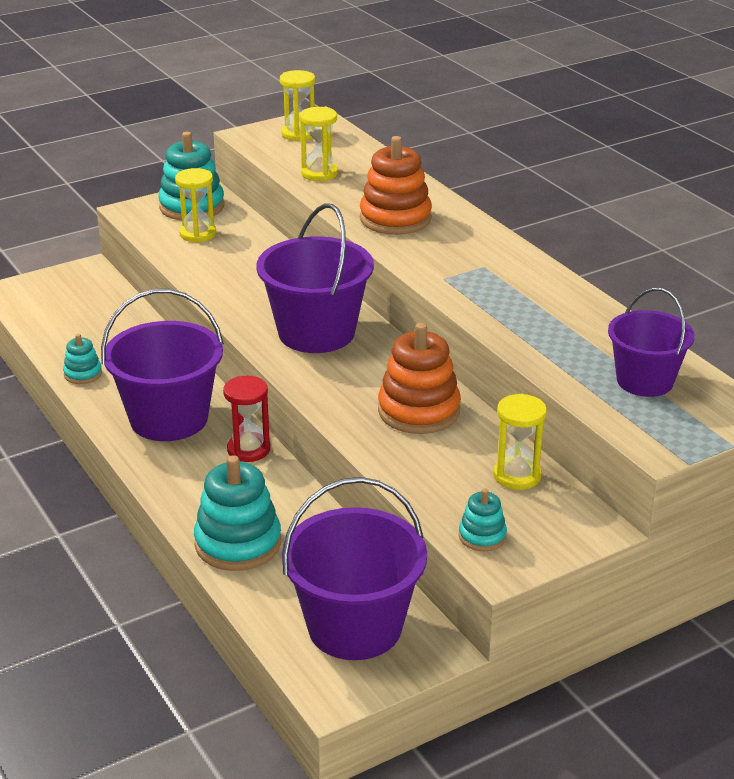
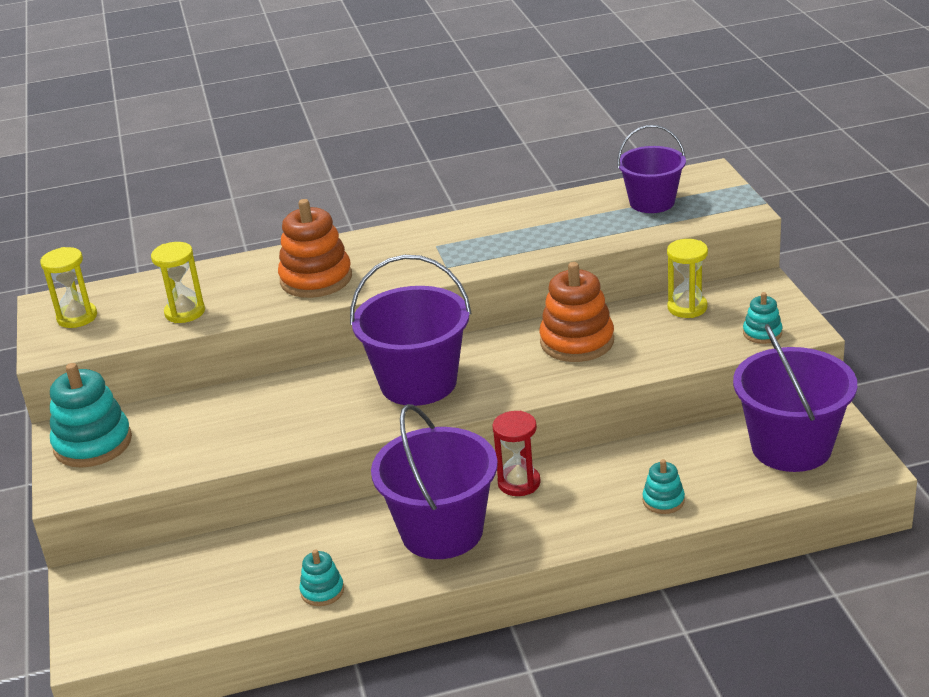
camera: 70 degrees left, 0 degrees up
(198, 234) = (163, 443): yellow hourglass -> none
(238, 543) = (663, 500): turquoise stacking toy -> turquoise stacking toy, size x0.52

